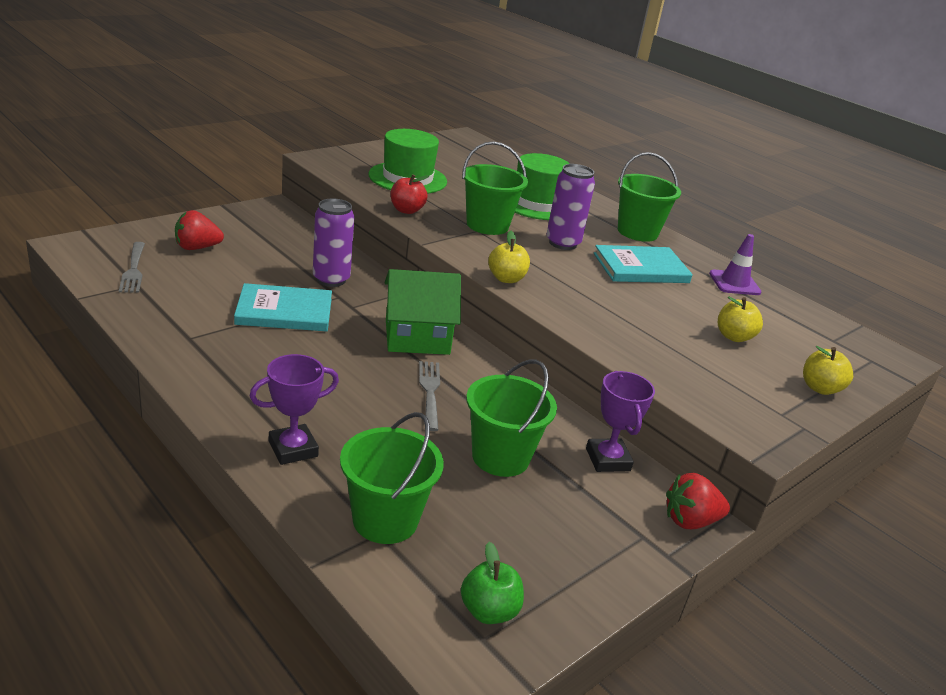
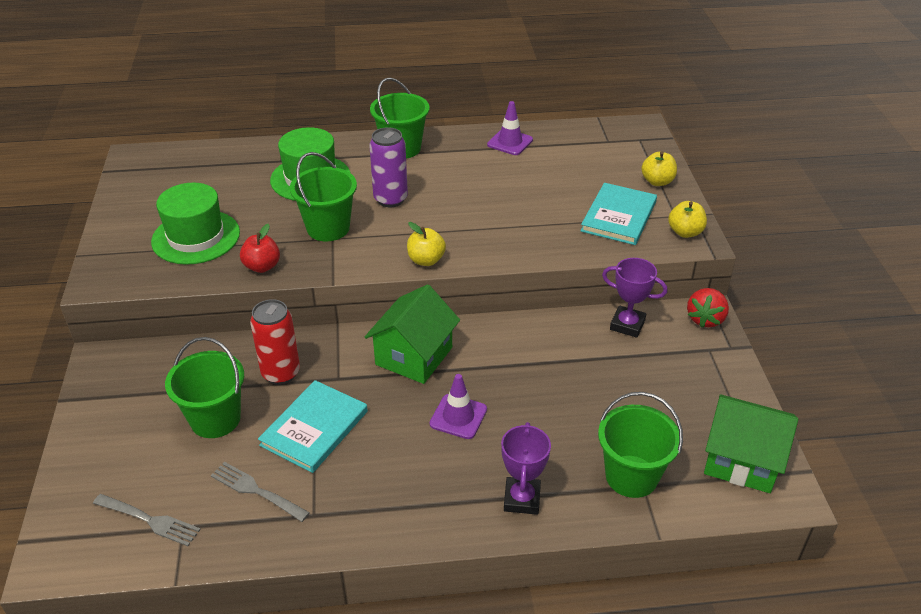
camera: 50 degrees left, 10 degrees up
(197, 248) = (142, 453): red strawberry -> none
(331, 279) = (281, 373): purple can -> red can
(365, 382) = (458, 416): none -> purple traffic cone
(430, 392) = (496, 383): grey fork -> grey fork (257, 491)
(489, 611) = (741, 460): green apple -> green house
(500, 457) = (595, 380): green bucket -> green bucket (215, 419)
(641, 268) = (458, 177): turquoise book -> turquoise book (618, 216)
(734, 337) = (578, 184): yellow apple -> yellow apple (685, 232)

